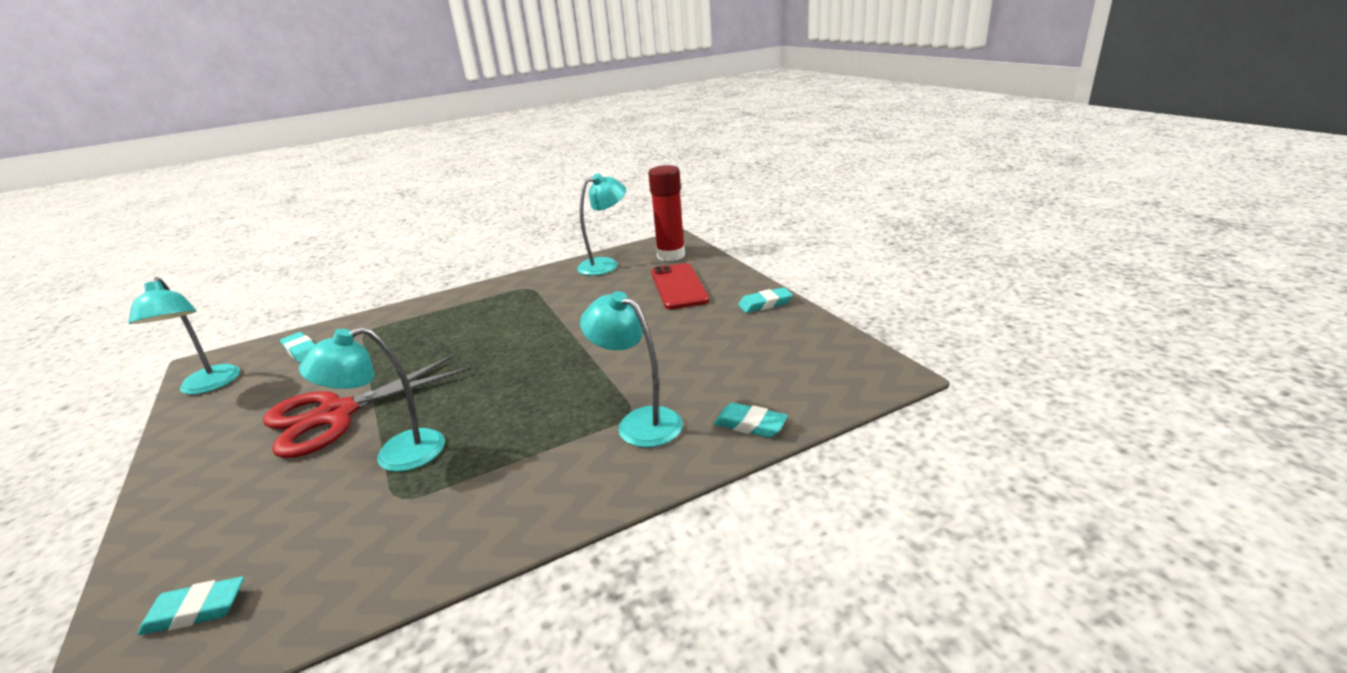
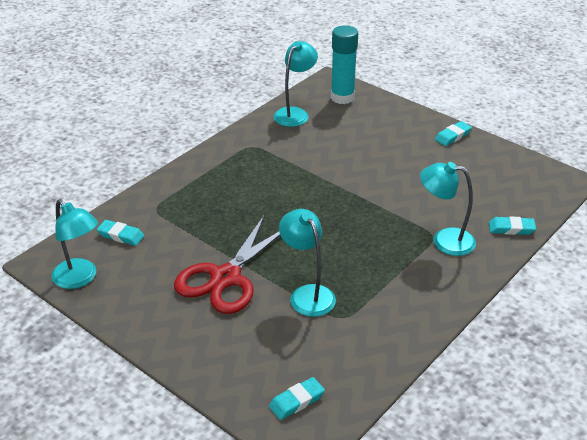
camera: 25 degrees left, 10 degrees up
(396, 455) = (307, 294): turquoise lamp -> turquoise lamp turned 105 degrees clockwise
(671, 255) = (342, 97): red glue stick -> turquoise glue stick
(678, 286) = (376, 128): red phone -> none

